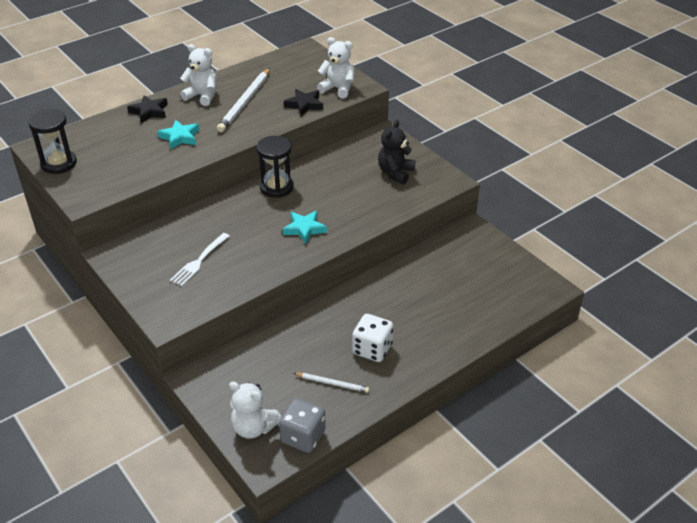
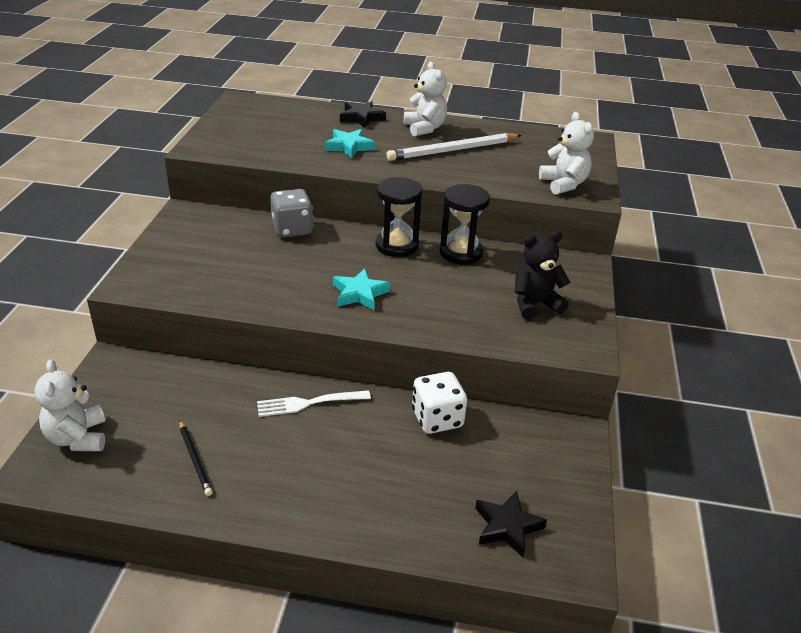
camera: 45 degrees right, 5 degrees down
(59, 163) = (231, 117): black hourglass -> black hourglass (461, 252)
(199, 261) = (233, 259): white fork -> white fork (309, 403)
(303, 436) = (94, 482): grey dice -> grey dice (292, 229)
(304, 105) = (505, 180): black star -> black star (507, 527)
(332, 383) = (195, 459): white pencil -> black pencil
(372, 349) = (279, 460): white dice -> white dice (437, 419)

